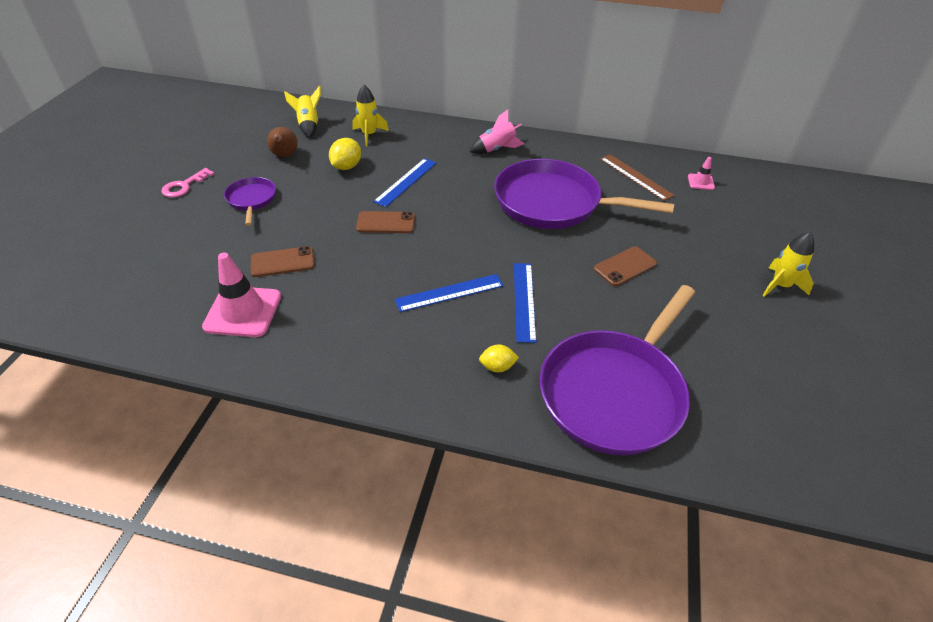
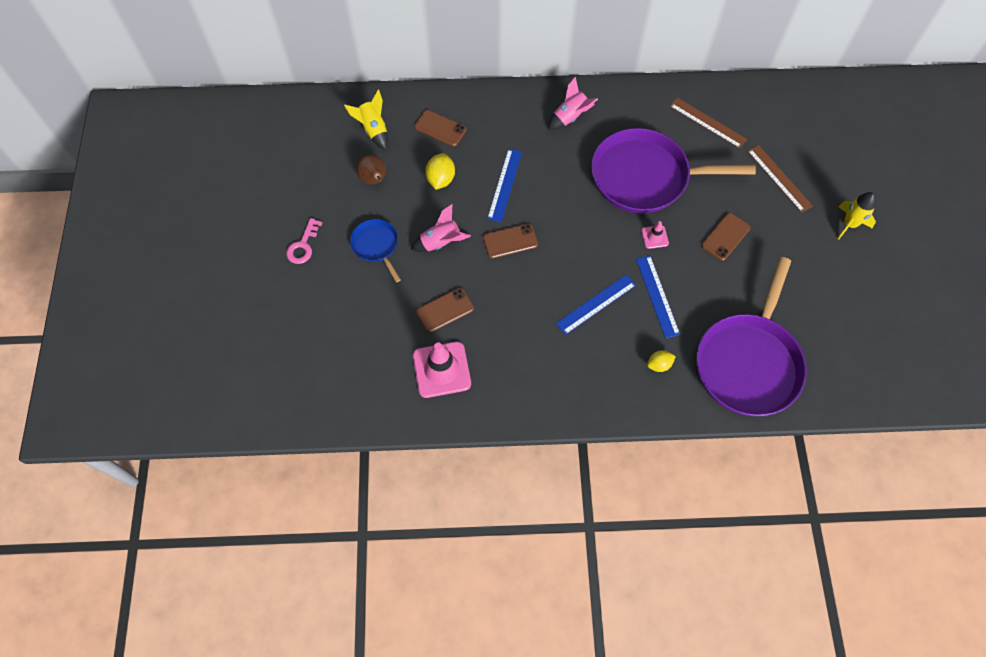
camera: 15 degrees left, 20 degrees up
(251, 199) = (376, 245): purple pan -> blue pan
(315, 210) = (441, 242): none -> pink rocket
(369, 135) = (440, 128): yellow rocket -> brown phone
(701, 182) = (765, 114): pink traffic cone -> pink traffic cone (654, 237)
(703, 231) = (779, 178): none -> brown ruler

